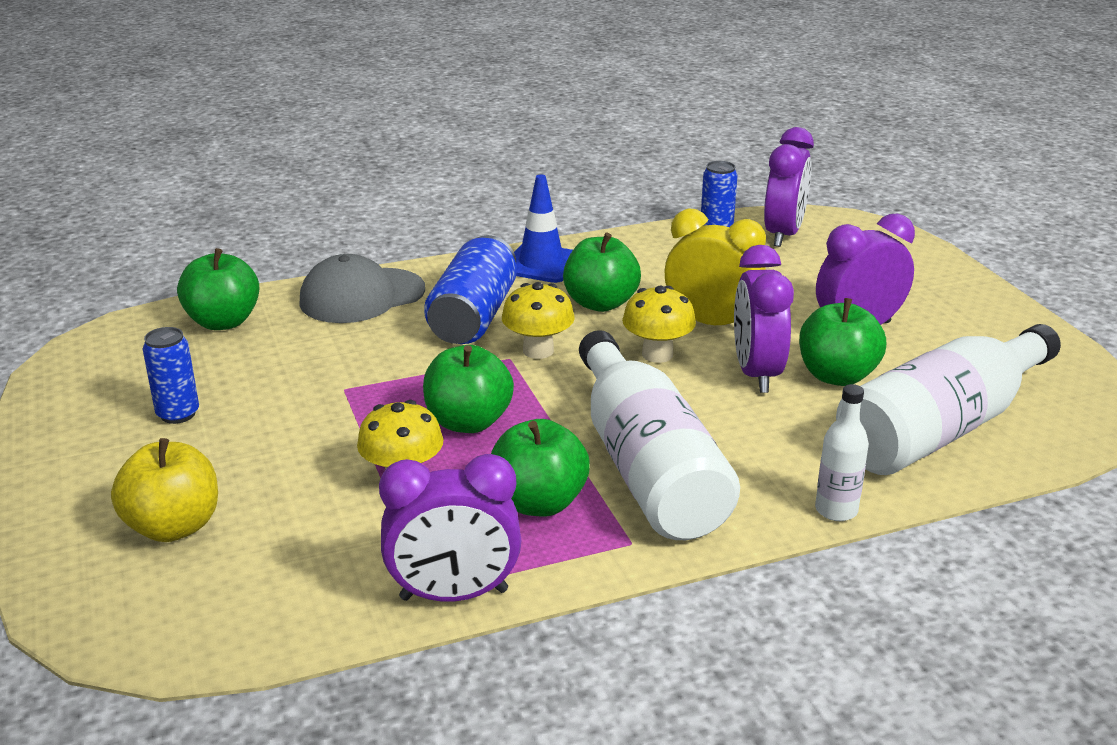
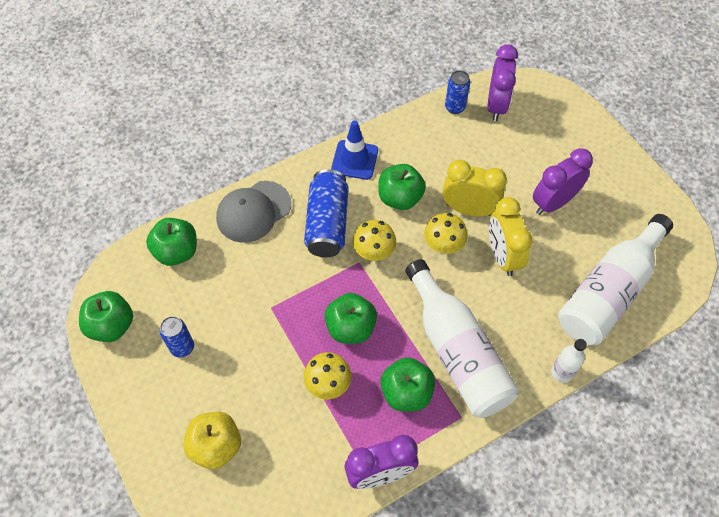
camera: 10 degrees left, 30 degrees up
(756, 374) = (502, 256): purple clock -> yellow clock
(837, 376) = (547, 251): green apple -> green apple (112, 326)

